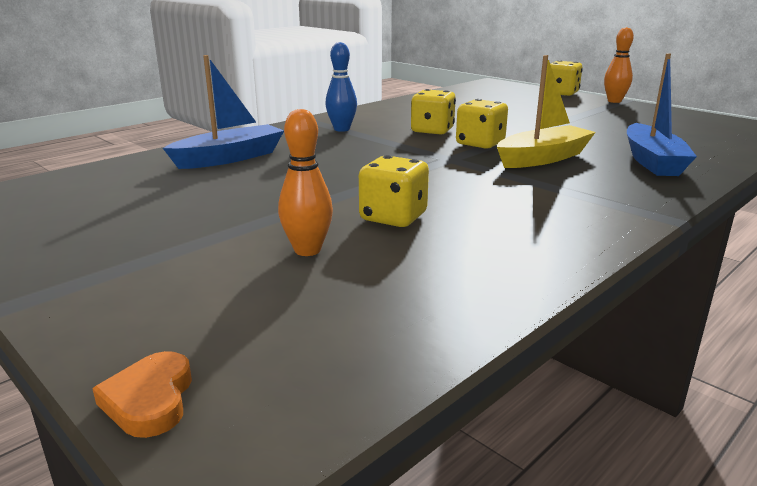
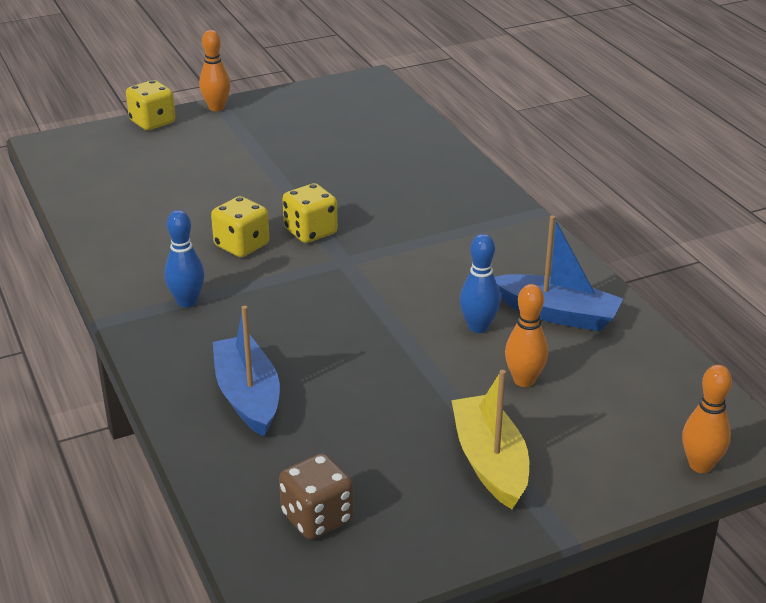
camera: 70 degrees left, 10 degrees up
(69, 197) = (317, 518): none -> brown dice
(150, 399) = (700, 465): orange heart -> orange bowling pin
(393, 217) = (478, 327): yellow dice -> blue bowling pin
(543, 158) = (378, 214): yellow boat -> yellow boat (490, 462)
(652, 161) = (420, 169): blue boat -> blue boat (557, 314)

